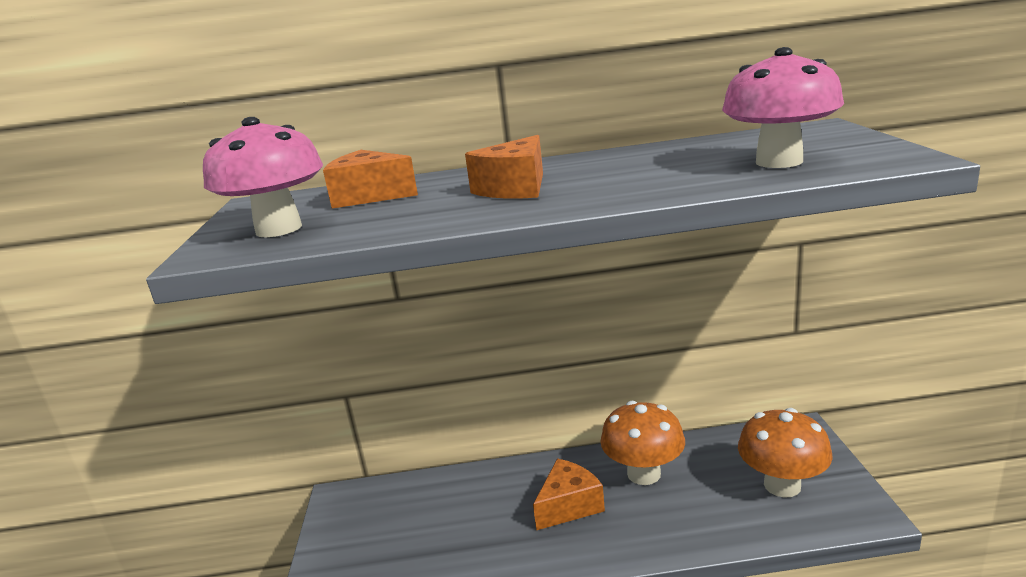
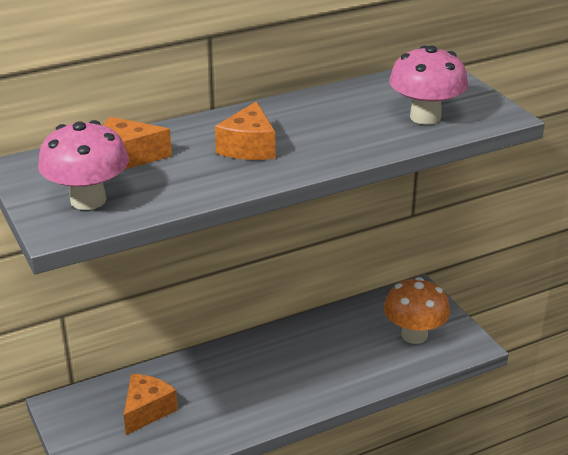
camera: 25 degrees left, 10 degrees up
(569, 506) = (264, 377): orange cheese -> orange cheese (147, 411)
(644, 474) = (312, 343): orange mushroom -> none

